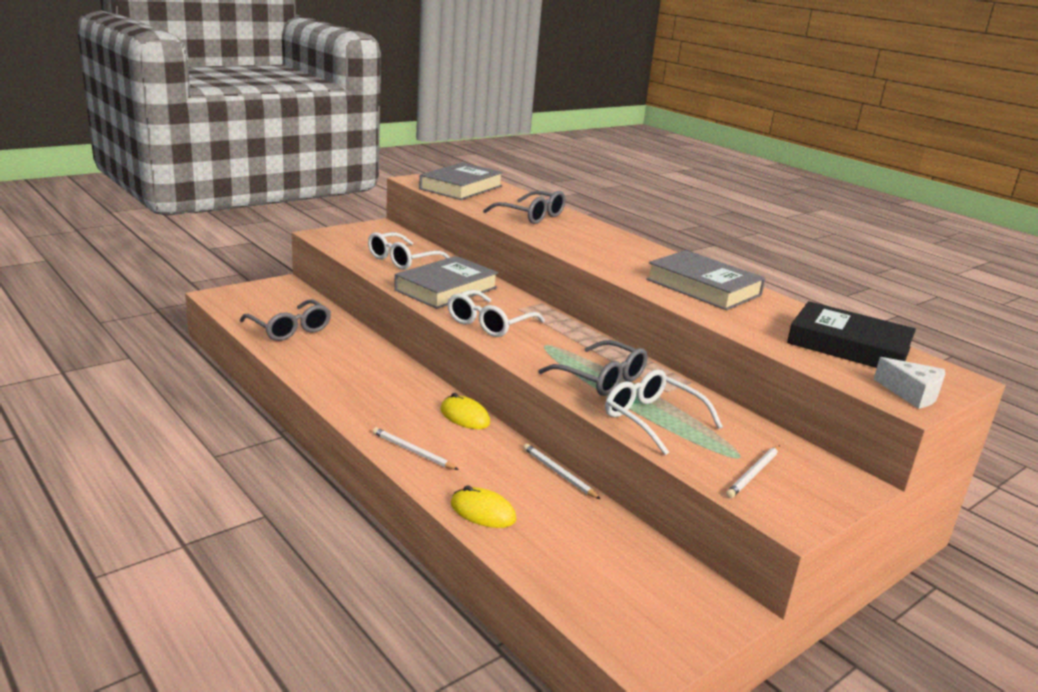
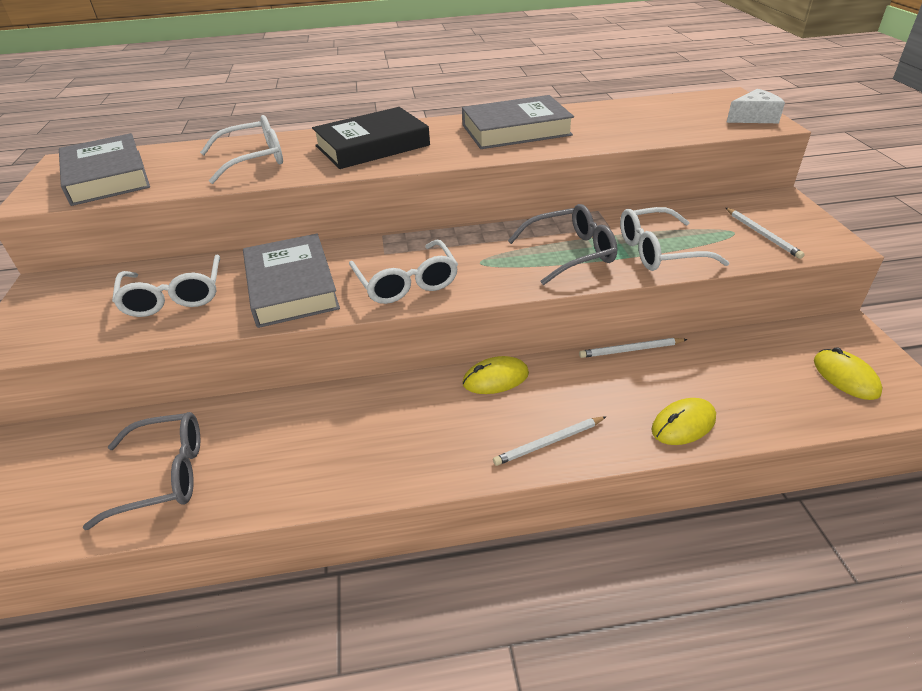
camera: 55 degrees left, 15 degrees up
(531, 216) = (254, 159): grey glasses -> white glasses
(636, 607) = (845, 377): none -> yellow mouse
(848, 345) = (662, 112): black book -> black book (372, 146)

